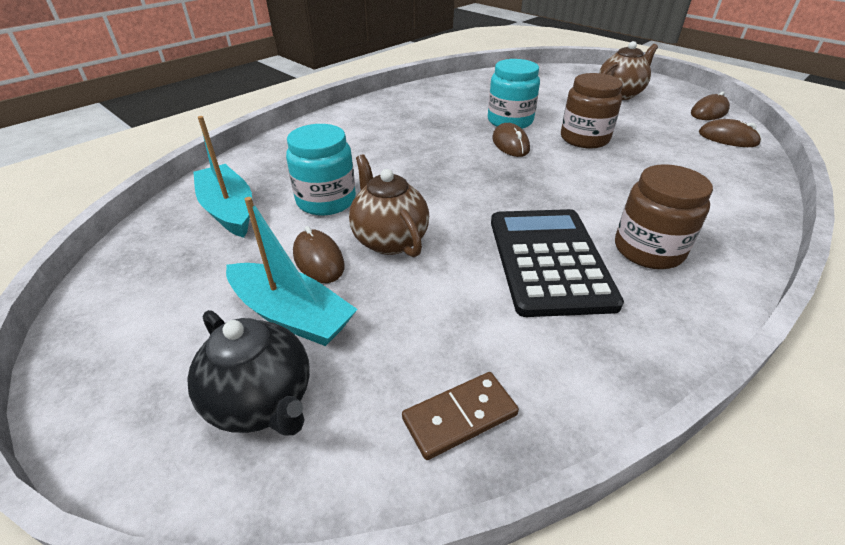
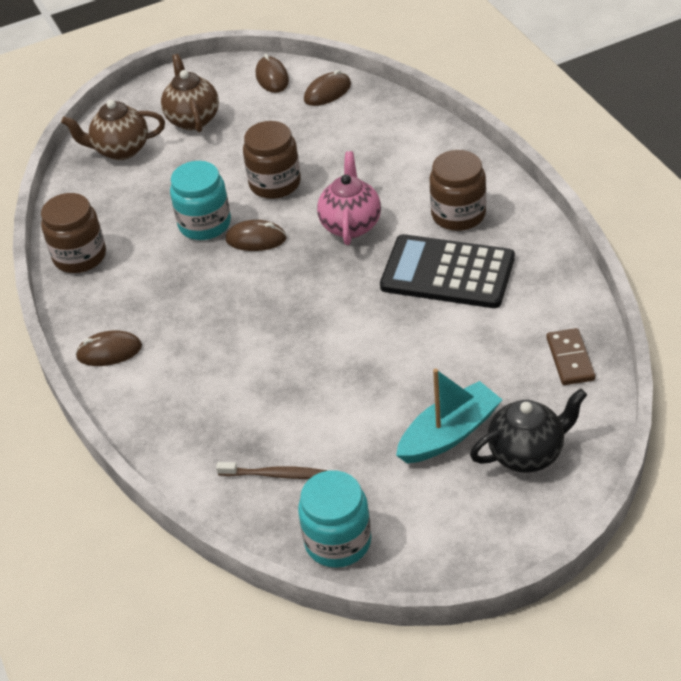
camera: 65 degrees left, 5 degrees up
(229, 210) = (275, 474): turquoise boat -> brown toothbrush
(318, 260) = (387, 412): brown mouse -> brown mouse (109, 352)
(326, 200) = (294, 398): turquoise jar -> turquoise jar (338, 541)
(389, 240) = (379, 361): brown teapot -> brown teapot (121, 150)
(443, 88) = (80, 256): none -> brown jar
(568, 185) = (351, 225): none -> pink teapot

